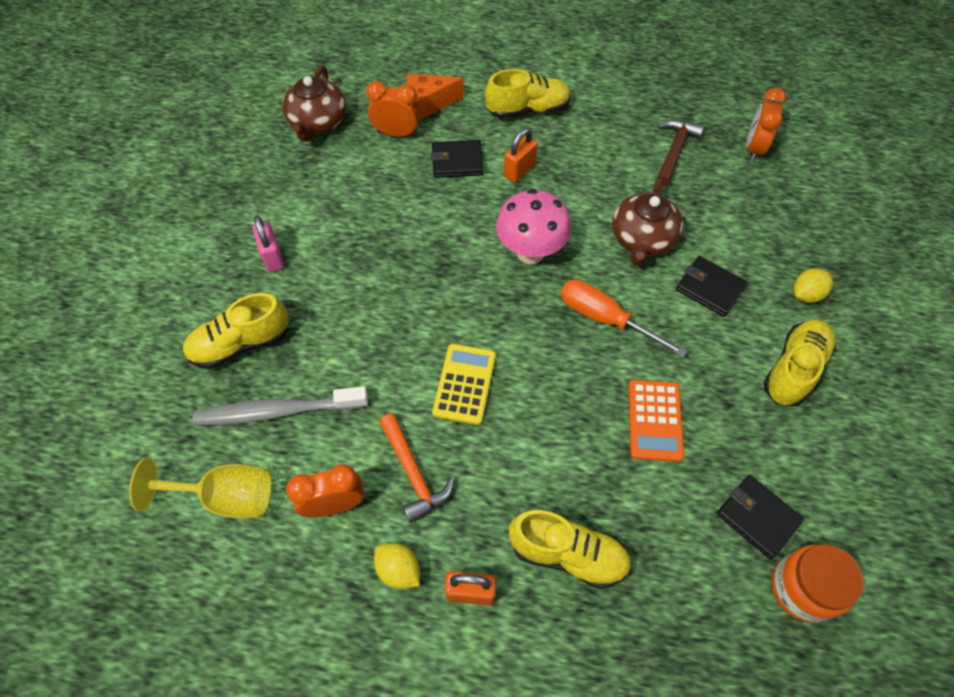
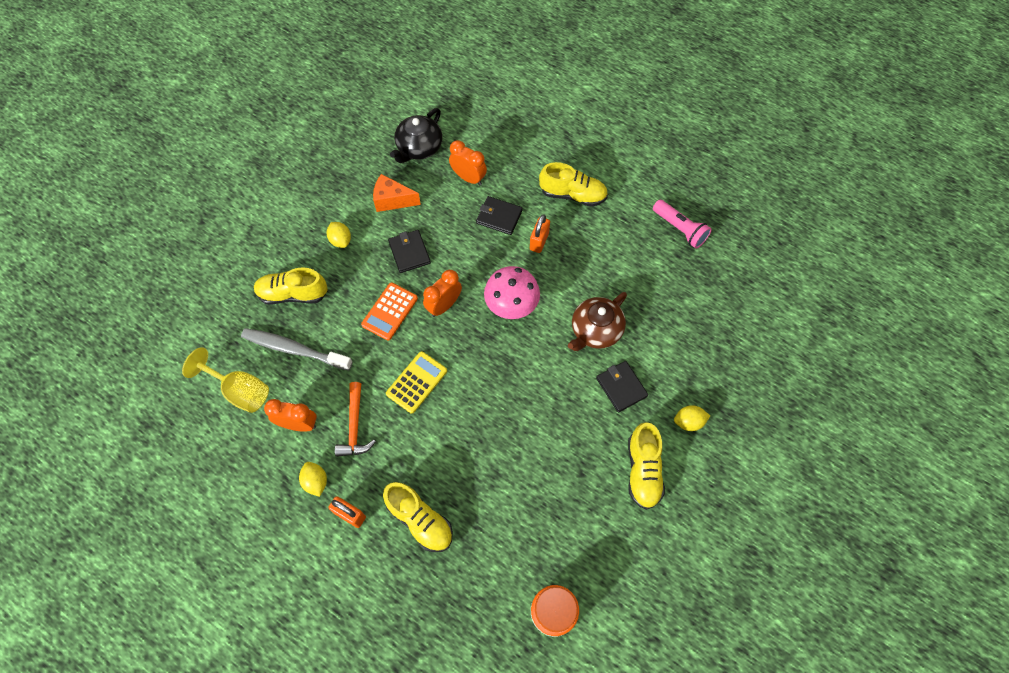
camera: 25 degrees right, 5 degrees up
(273, 257) = (341, 240): pink padlock -> yellow lemon
(317, 122) = (419, 148): brown teapot -> black teapot
(428, 104) = (503, 162): orange cheese -> orange cheese (392, 200)
(519, 170) = (539, 241): orange padlock -> orange padlock turned 45 degrees counterclockwise
(604, 318) = (534, 377): orange screwdriver -> none
(654, 420) = (525, 462): orange calculator -> orange calculator (390, 311)
(665, 103) = (680, 229): none -> pink flashlight
(674, 151) = (662, 271): brown hammer -> none
(753, 148) = (725, 293): orange clock -> orange clock (444, 305)
(757, 517) = (553, 555): black wallet -> black wallet (409, 252)
(793, 369) = (643, 470): yellow shoe -> yellow shoe turned 120 degrees clockwise

